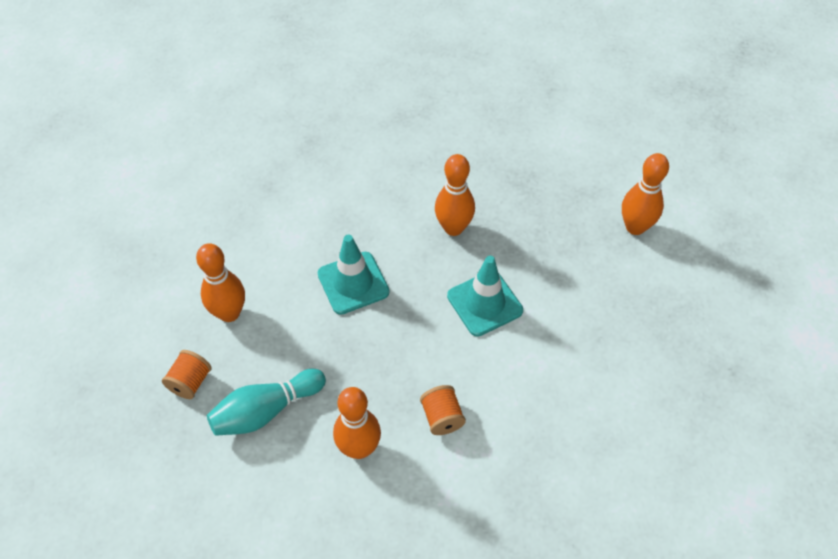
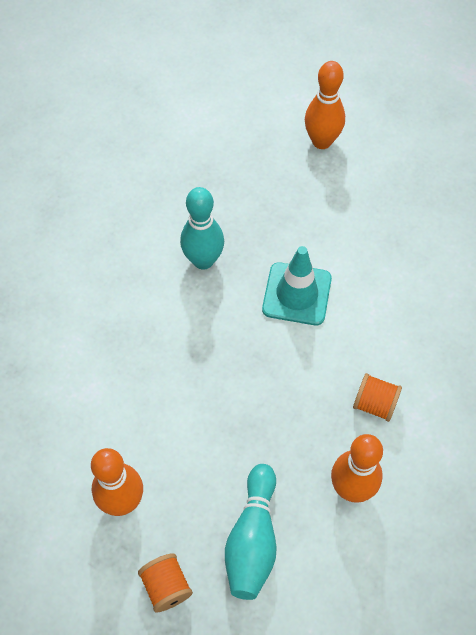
camera: 50 degrees left, 5 degrees up
(353, 283) = (186, 376): turquoise traffic cone -> none
(453, 228) = (203, 260): orange bowling pin -> turquoise bowling pin

